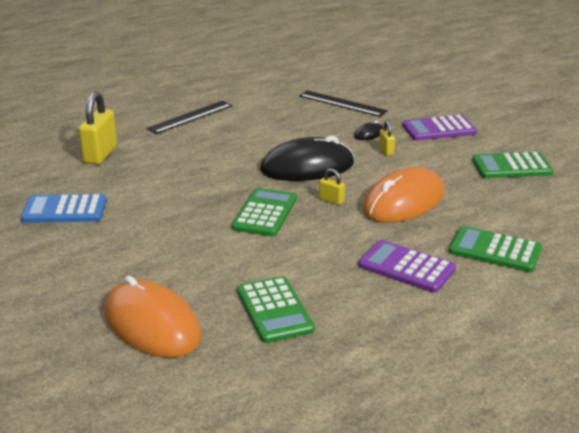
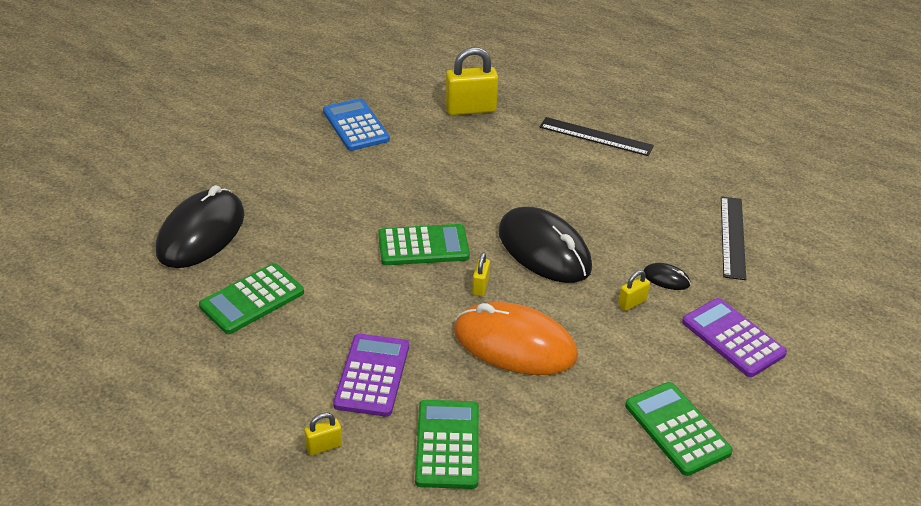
camera: 65 degrees right, 10 degrees up
(152, 324) = (201, 233): orange mouse -> black mouse
(477, 305) = (324, 446): none -> yellow padlock

